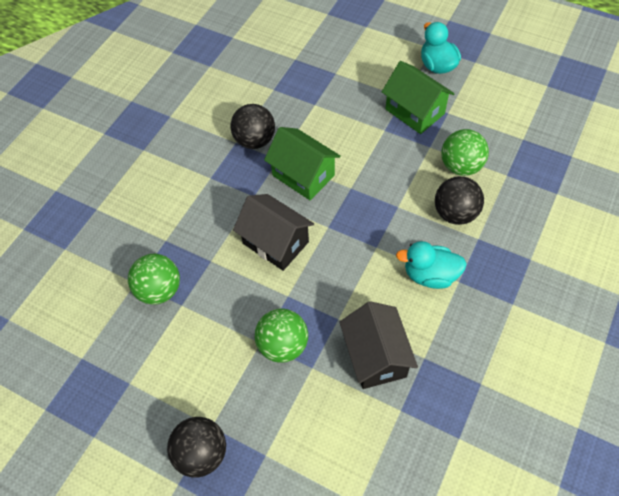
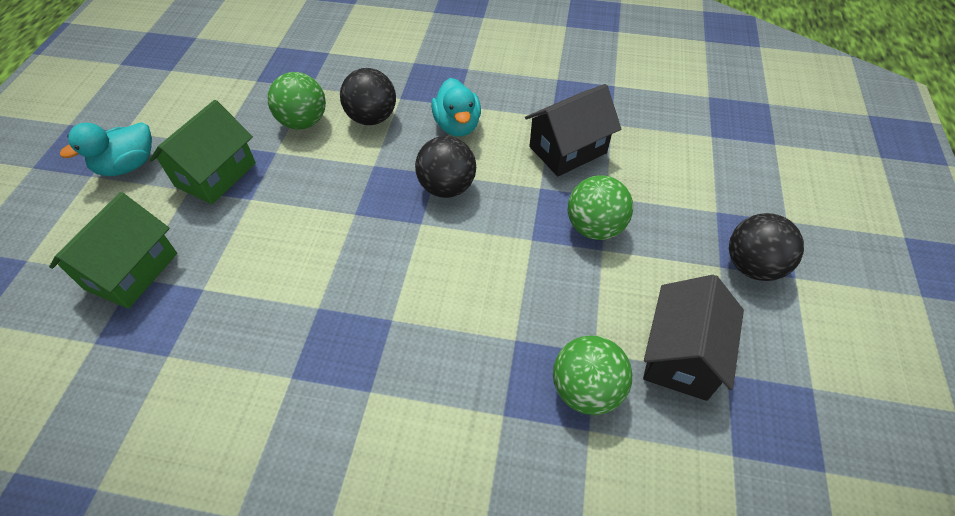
camera: 110 degrees left, 5 degrees down
(255, 140) = (285, 350): black ball -> black ball (447, 187)
(275, 242) = (461, 271): black house -> black house (681, 355)
(303, 175) = (343, 269): green house -> green house (132, 271)

